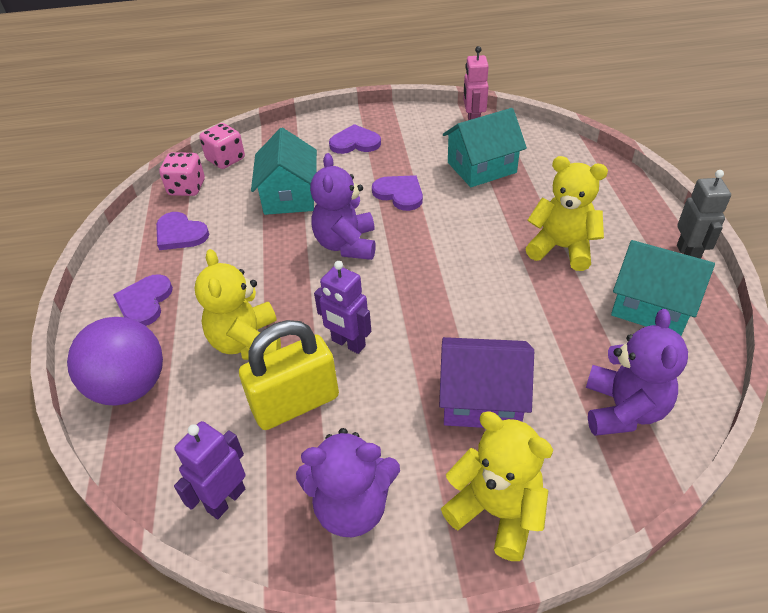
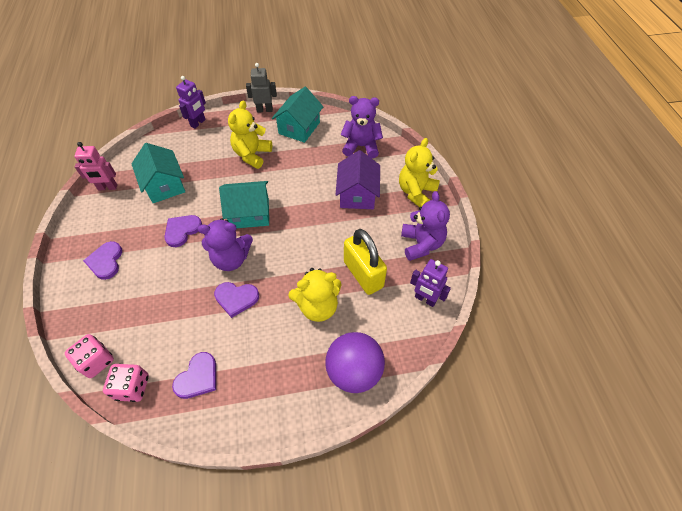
camera: 95 degrees left, 10 degrees up
(145, 302) = (275, 384): purple heart -> purple heart (236, 298)
(289, 196) = (166, 301): turquoise house -> turquoise house (250, 213)
(348, 343) = (320, 252): purple robot -> purple robot (198, 123)

